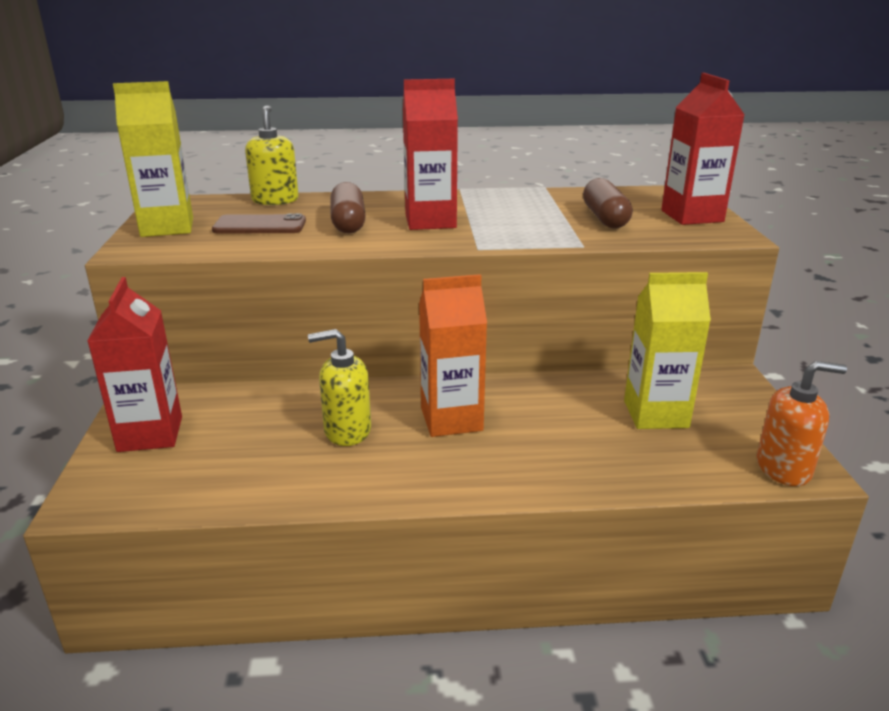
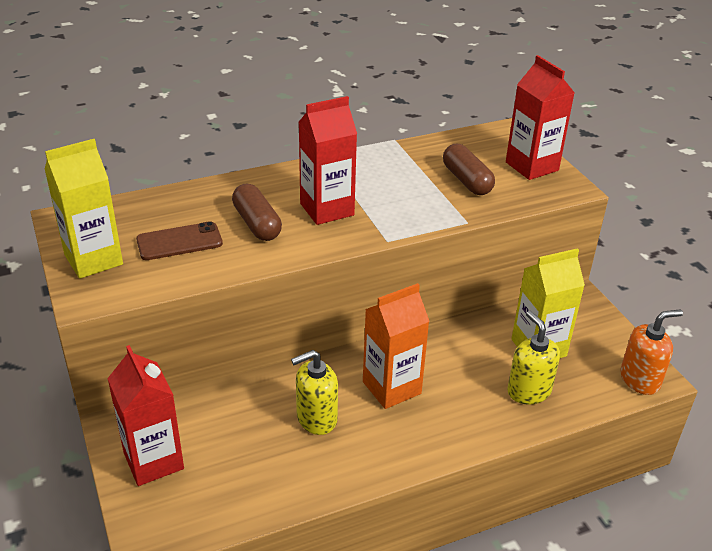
camera: 20 degrees left, 10 degrees up
(275, 200) = (165, 200): yellow soap dispenser -> yellow soap dispenser (528, 391)

